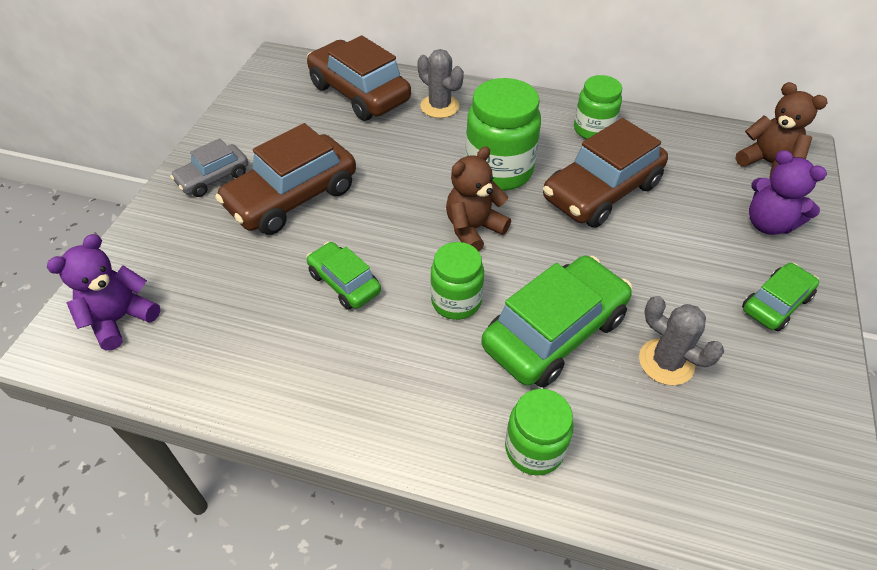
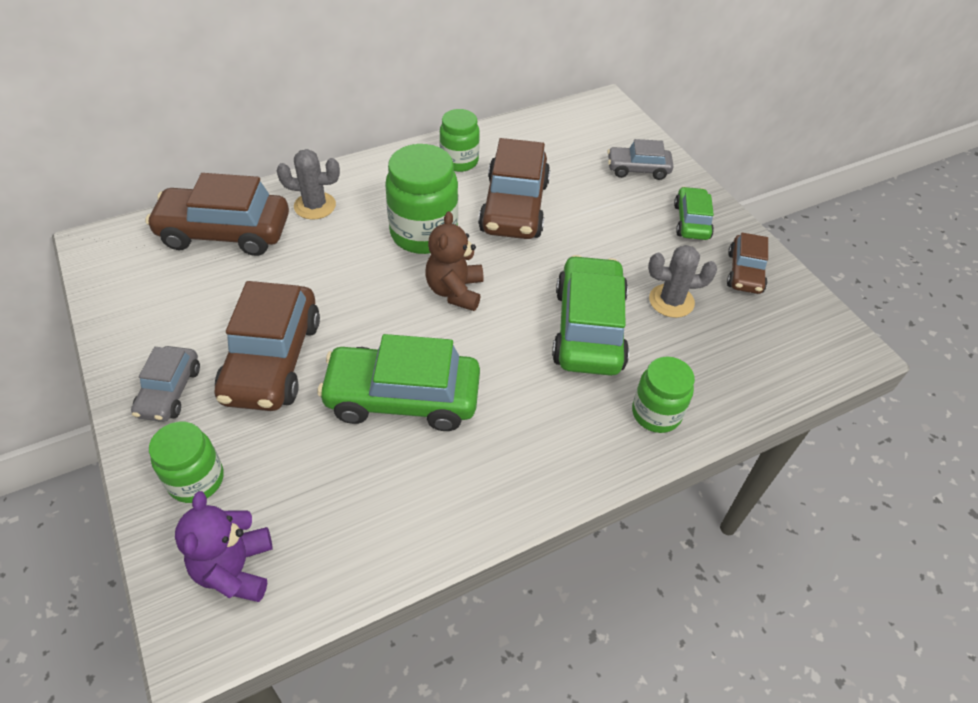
camera: 45 degrees left, 0 degrees up
(344, 283) = (402, 397): green car -> green car, size x1.80
(456, 301) = (502, 353): green jar -> green jar (196, 480)
(767, 163) = (597, 125): brown teddy bear -> none
(768, 224) = (638, 169): purple teddy bear -> grey car
(784, 388) = (744, 272): none -> brown car

